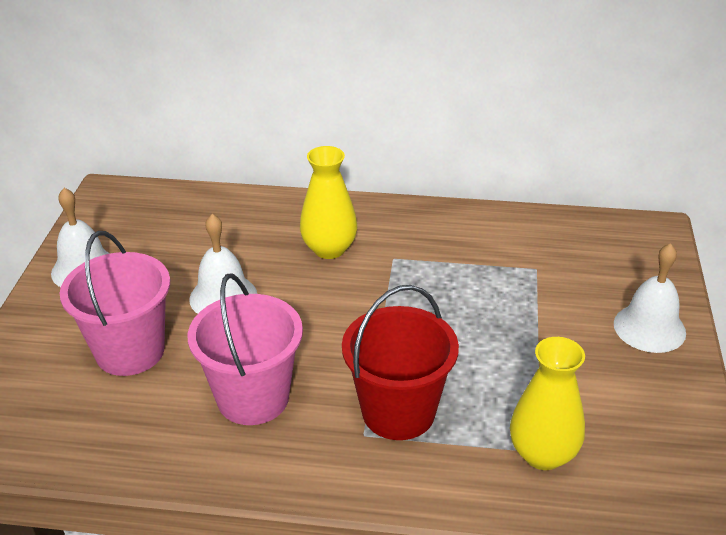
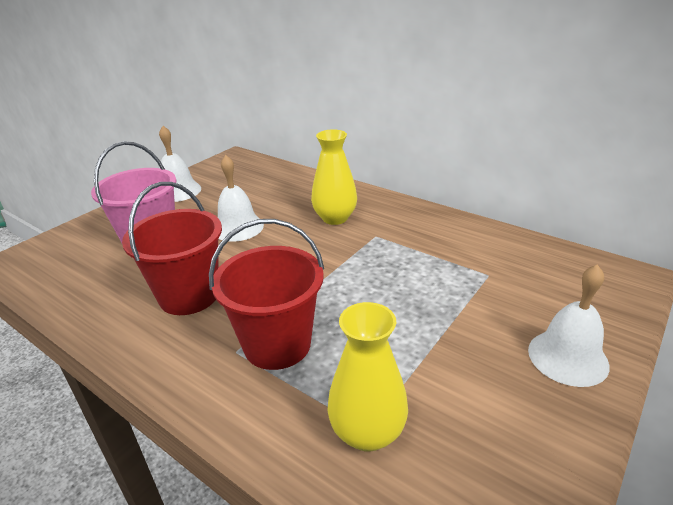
camera: 30 degrees right, 5 degrees down
(253, 398) = (189, 295): pink bucket -> red bucket

